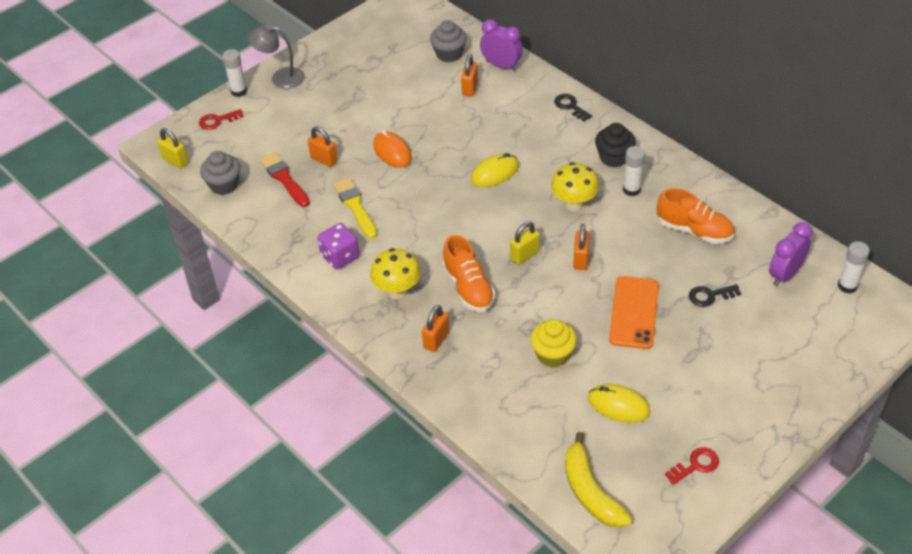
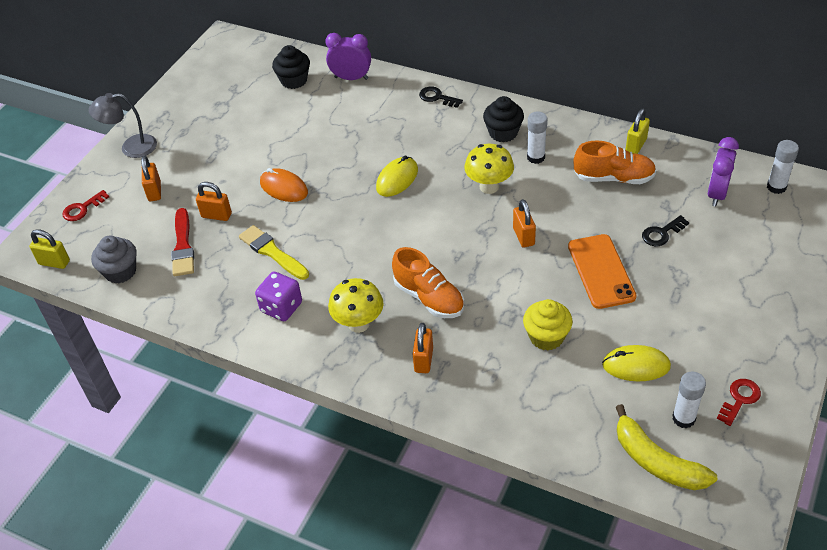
camera: 20 degrees left, 0 degrees up
(239, 91) = (92, 173): white glue stick -> white glue stick (683, 418)
(284, 178) = (183, 246): red brush -> red brush turned 135 degrees counterclockwise
(449, 54) = (294, 80): grey cupcake -> black cupcake
(470, 88) = (331, 107): orange padlock -> orange padlock (154, 191)
(524, 255) = (467, 249): yellow padlock -> yellow padlock (636, 145)

